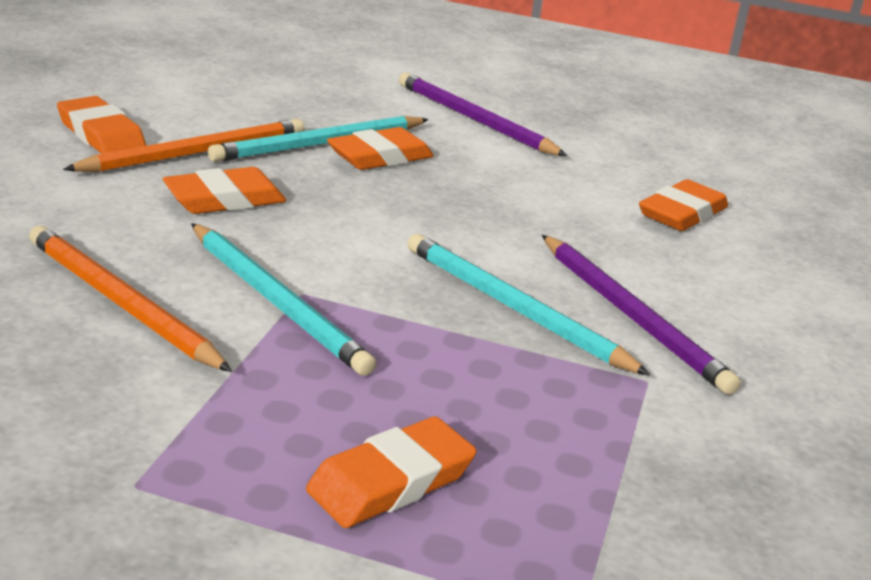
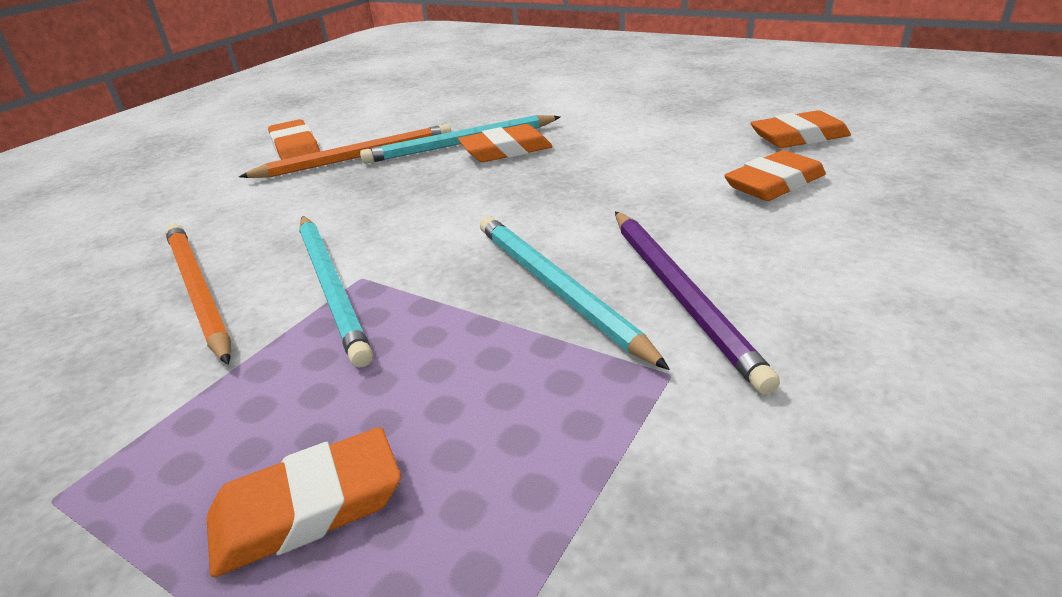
camera: 20 degrees right, 5 degrees up
(225, 199) = (352, 194): orange eraser -> orange eraser (798, 137)
(475, 120) = (605, 115): purple pencil -> none

